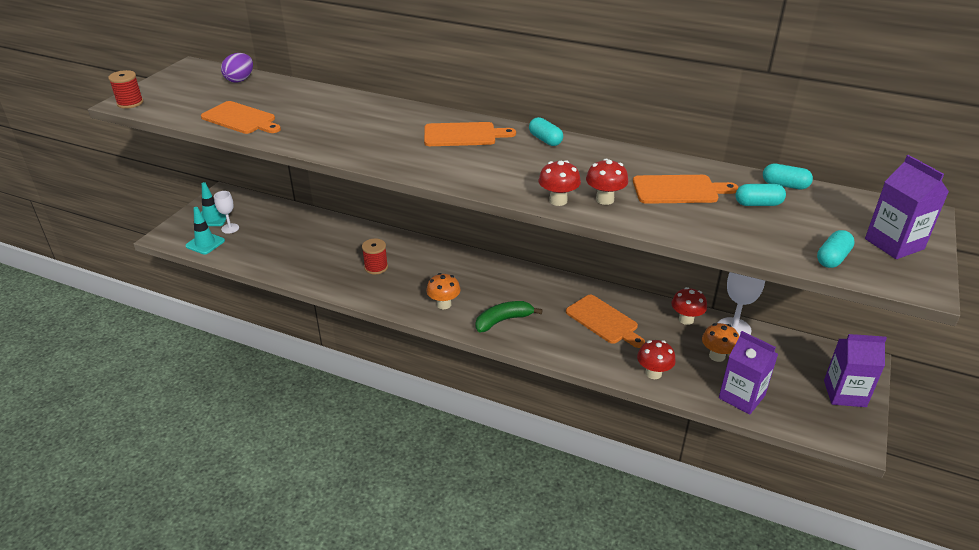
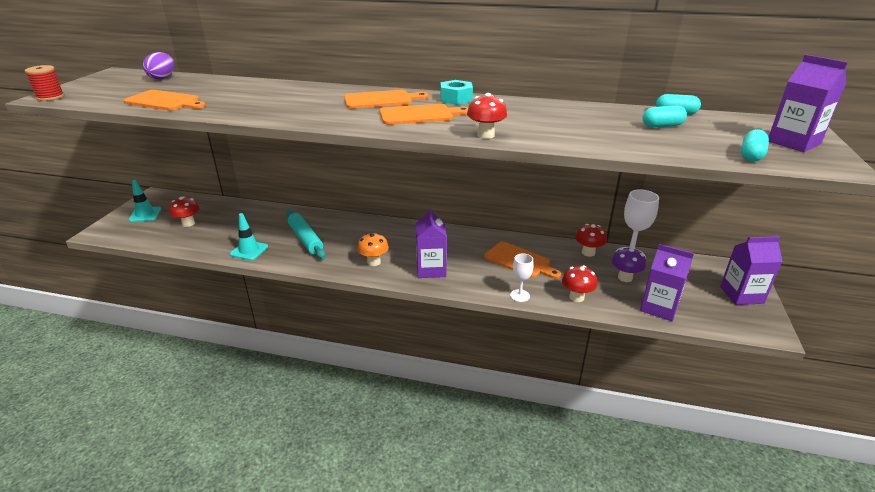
camera: 10 degrees left, 5 degrees down
(205, 243) = (138, 235): turquoise traffic cone -> turquoise traffic cone (249, 250)
(230, 228) = (163, 221): white goblet -> white goblet (519, 295)
(376, 267) = (305, 239): red spool -> turquoise rolling pin
(503, 320) = (431, 269): green banana -> purple carton
(545, 140) = (456, 99): turquoise capsule -> turquoise nut
(605, 199) = (528, 132): red mushroom -> red mushroom (188, 223)
(678, 190) = (589, 122): orange cutting board -> orange cutting board (419, 115)
(717, 356) = (625, 277): orange mushroom -> purple mushroom

